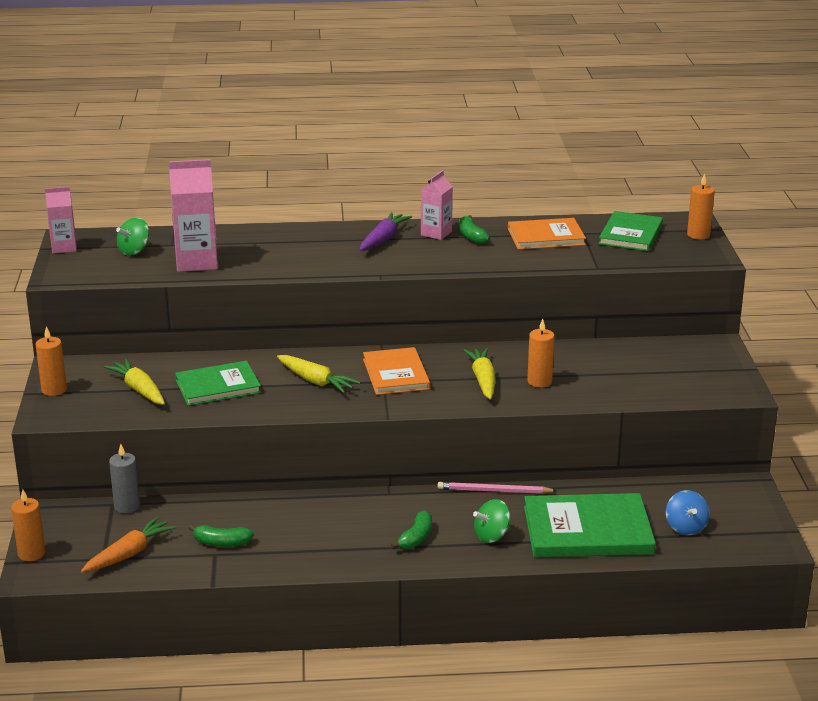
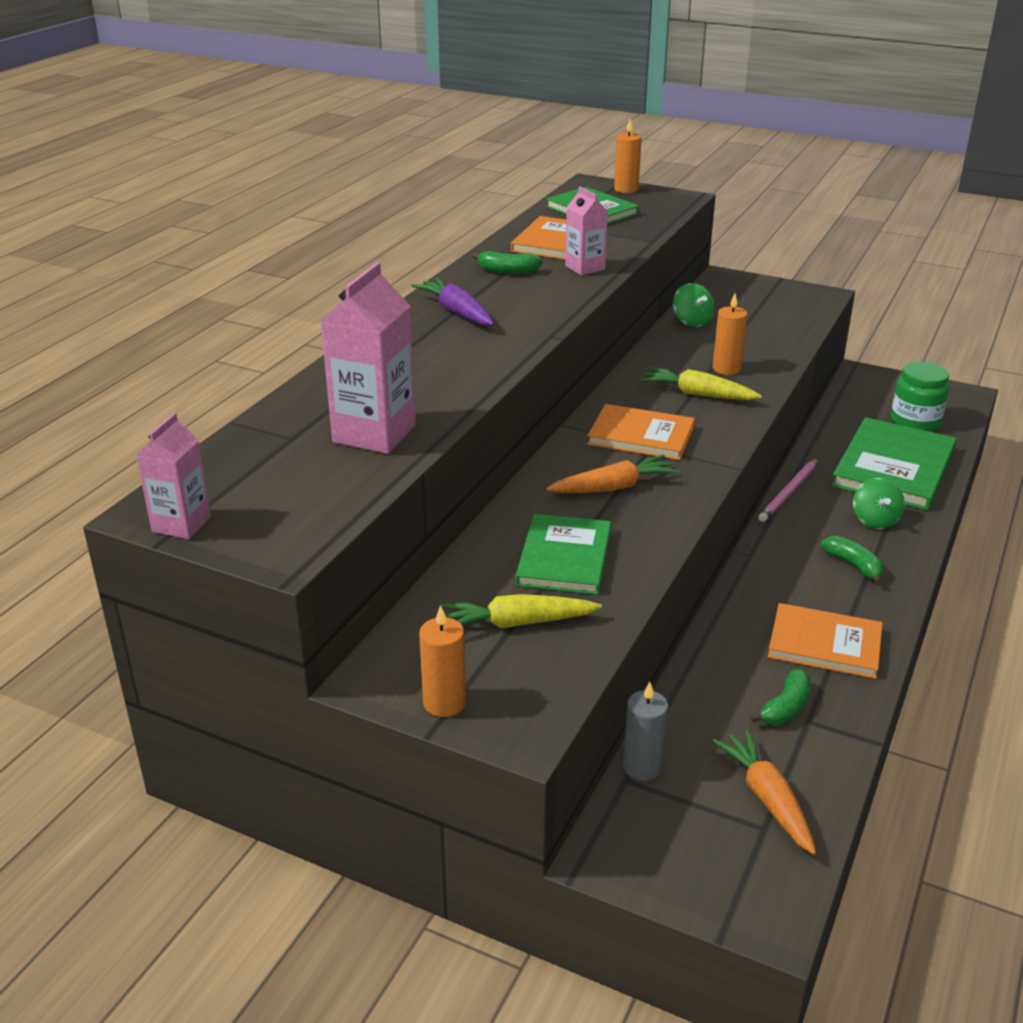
camera: 60 degrees left, 5 degrees up
(31, 553) = (711, 903): orange candle -> none
(134, 251) = (275, 470): green spinning top -> green spinning top (691, 321)
(304, 544) = (824, 644): none -> orange book
(315, 381) = (613, 487): yellow carrot -> orange carrot
(436, 233) = (477, 284): pink carton -> pink carton (585, 268)
(685, 527) = (915, 422): blue spinning top -> green jar

